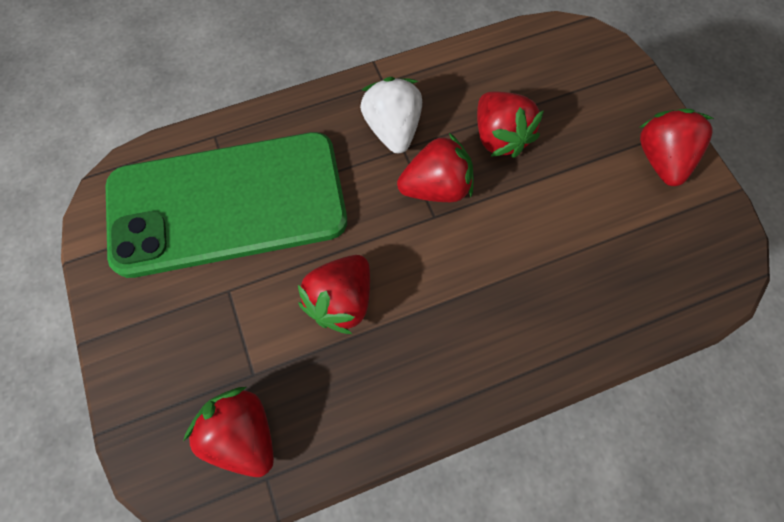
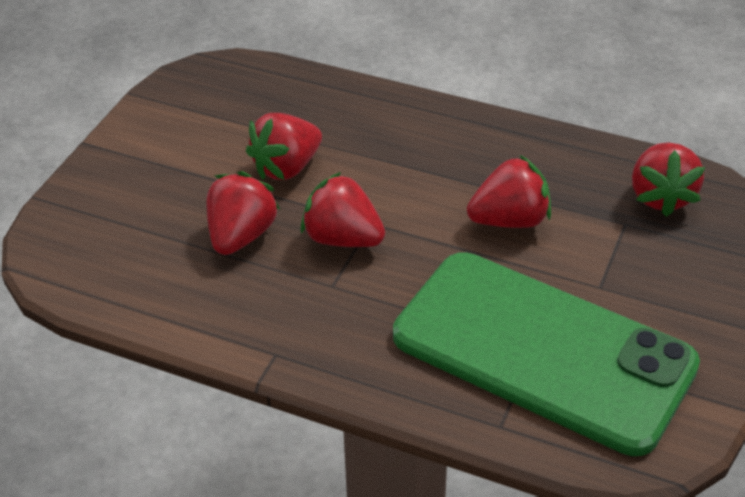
camera: 135 degrees left, 25 degrees down
(392, 129) = (321, 306): white strawberry -> none
(661, 159) = (148, 140): red strawberry -> red strawberry (286, 168)

